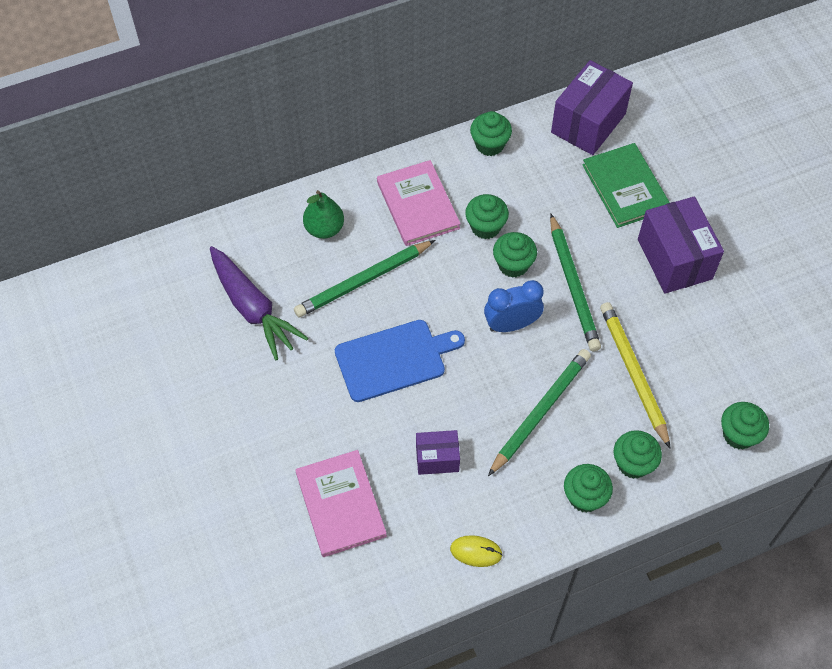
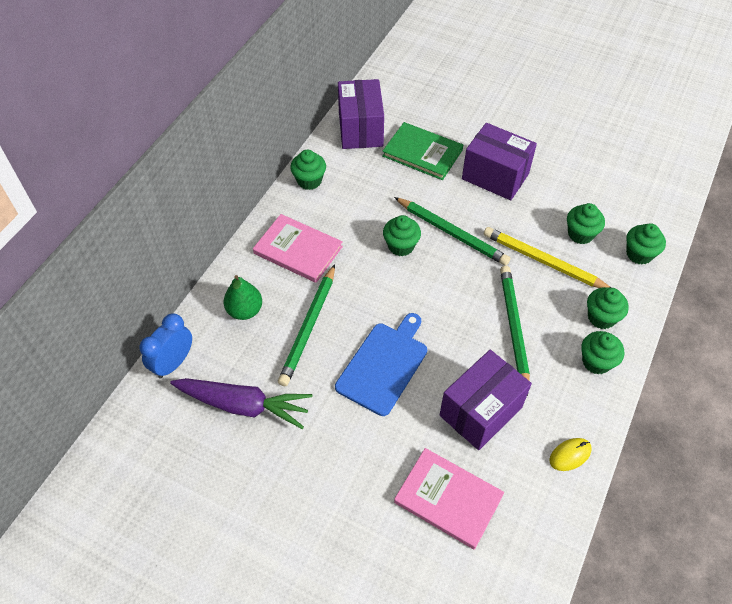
camera: 40 degrees left, 5 degrees down
(437, 458) = (480, 411): purple box -> purple box, size x1.81
(485, 227) = (358, 234): green cupcake -> green cupcake (580, 234)
(511, 324) = (438, 285): blue clock -> blue clock (173, 363)

